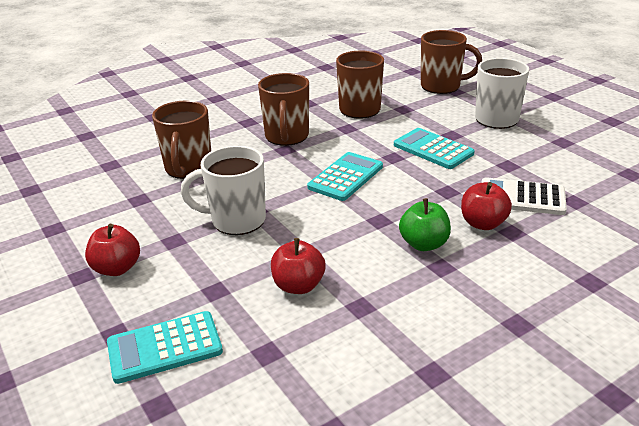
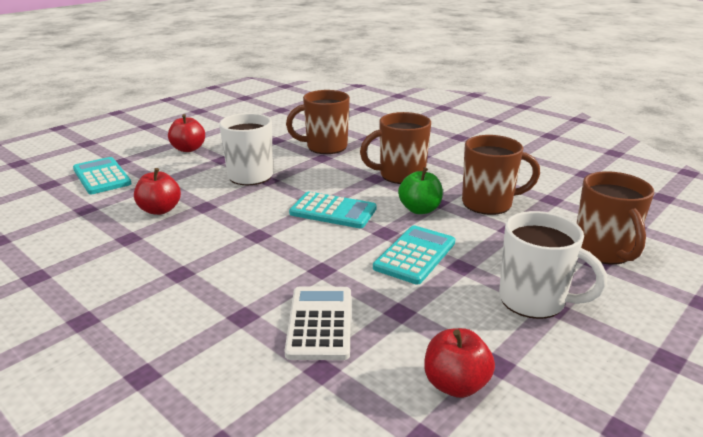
camera: 75 degrees right, 5 degrees down
(424, 244) = (218, 261): green apple -> green apple (420, 209)
(483, 223) = (258, 295): red apple -> red apple (455, 384)

